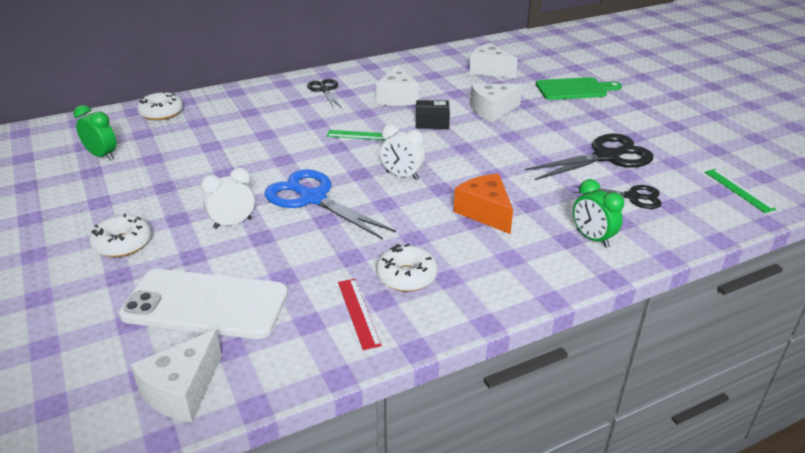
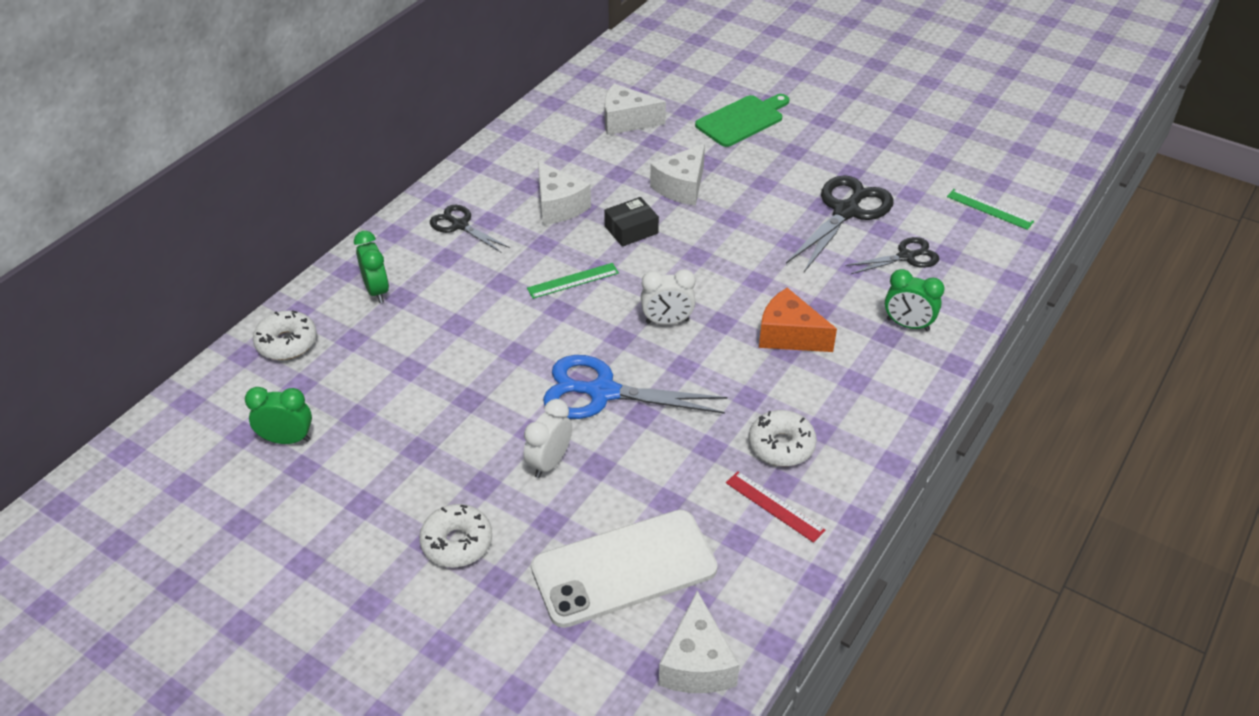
camera: 30 degrees left, 10 degrees up
(240, 105) = (377, 290): none -> green clock

